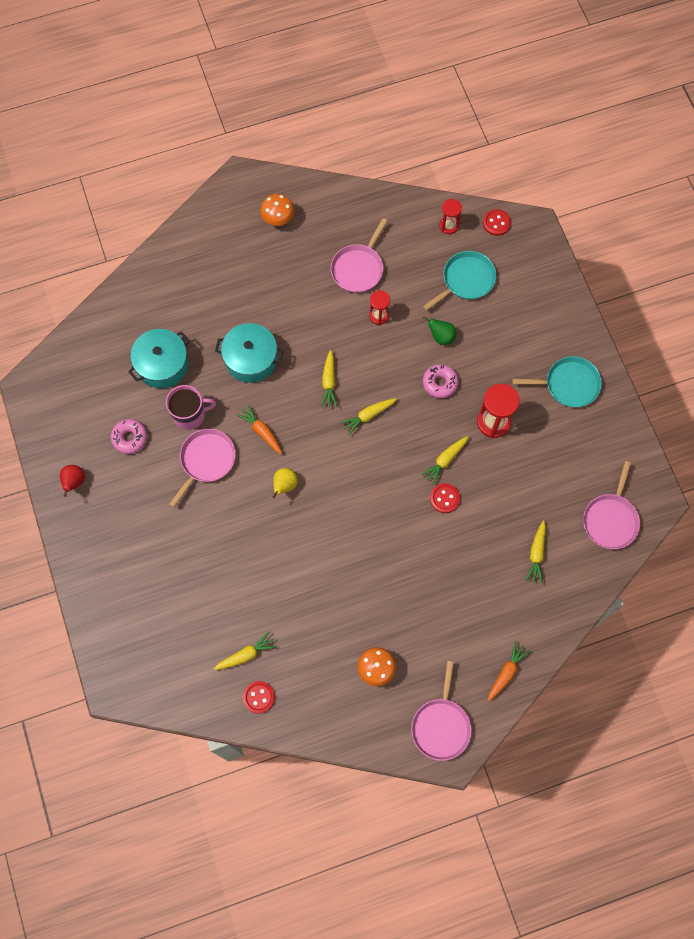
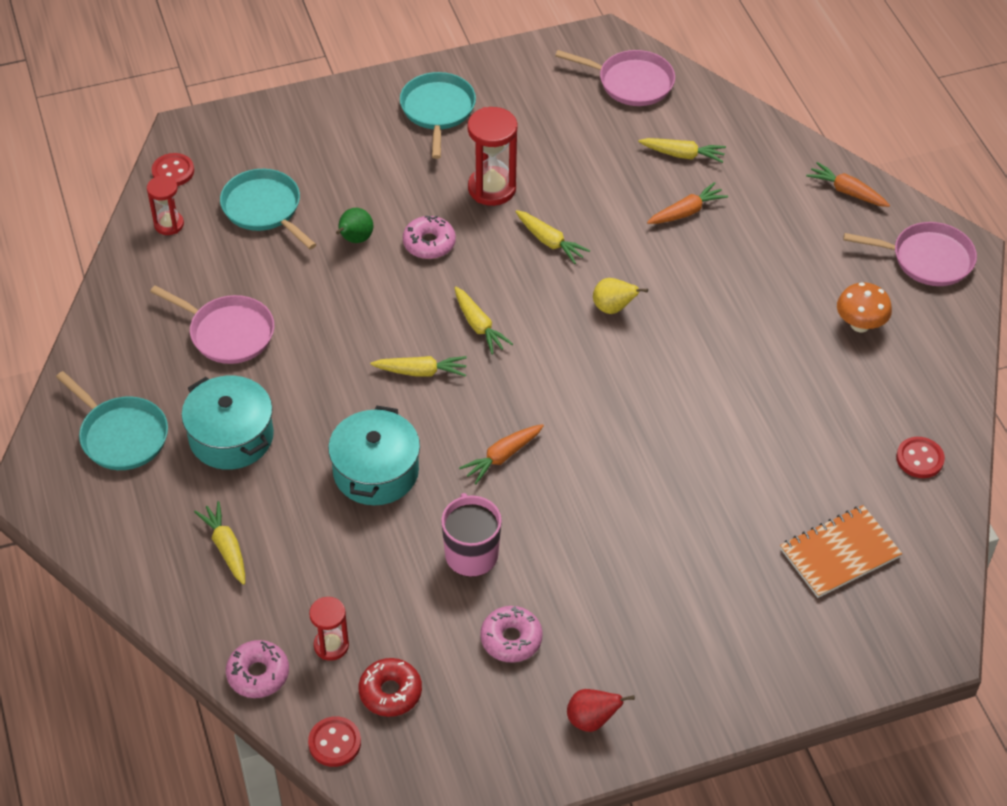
camera: 90 degrees left, 20 degrees down
(98, 374) = (390, 692): none -> red donut
(113, 305) = (258, 674): none -> pink donut
(162, 364) = (378, 595): turquoise pot -> turquoise pot (231, 437)
(184, 636) = (839, 553): none -> orange notebook
(206, 460) = (551, 530): pink pan -> none
(246, 654) = (858, 474): yellow carrot -> yellow carrot (226, 547)
(278, 219) = (121, 435): orange mushroom -> turquoise pan
(284, 485) = (591, 428): yellow pear -> yellow pear (613, 308)
(379, 315) = (313, 310): red hourglass -> red hourglass (331, 645)
(444, 498) = (607, 244): red button -> red button (334, 743)
(479, 554) = (687, 212): none -> orange carrot

